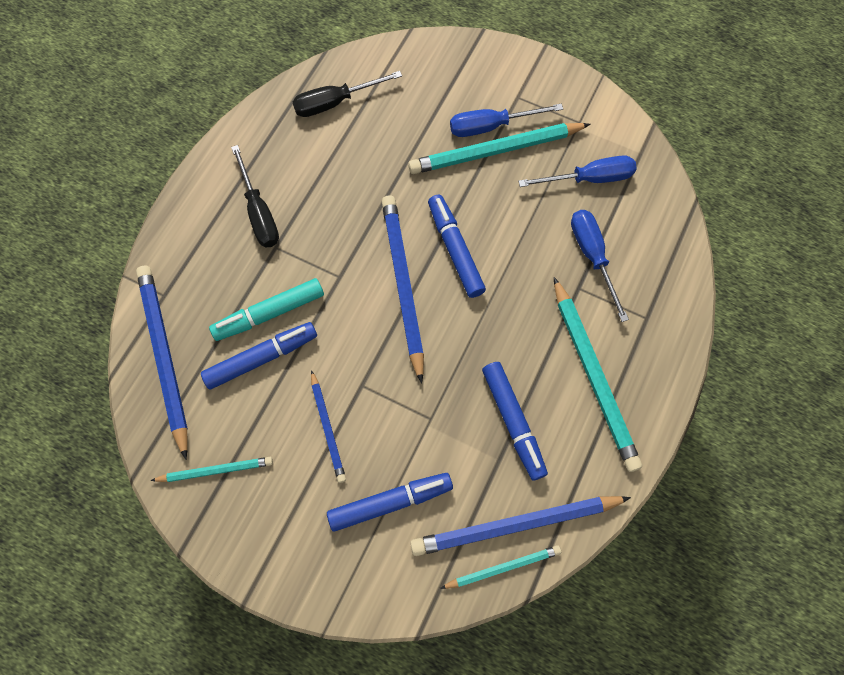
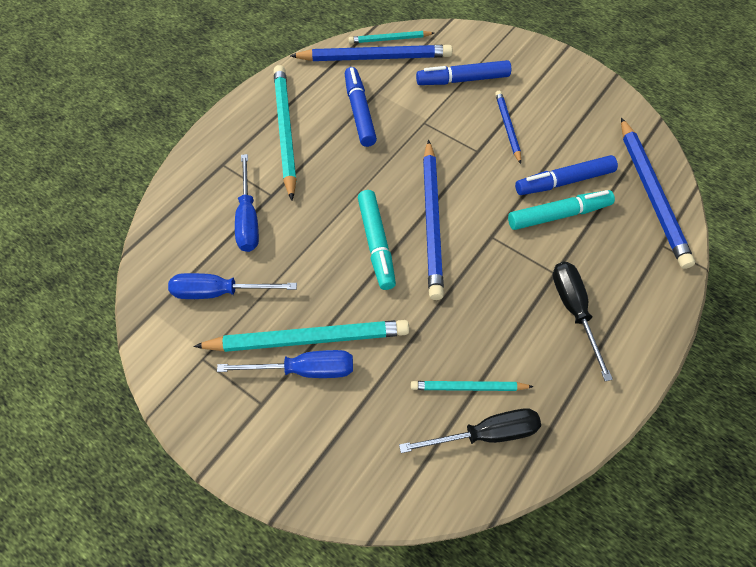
camera: 170 degrees left, 10 degrees down
(215, 470) = (596, 114): turquoise pencil -> turquoise pencil (468, 387)
(455, 250) = (376, 244): blue marker -> turquoise marker

